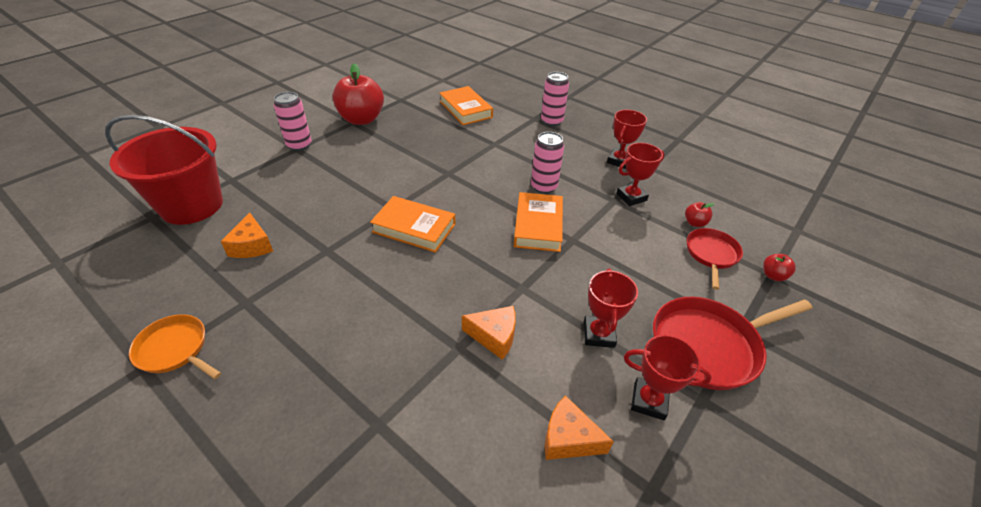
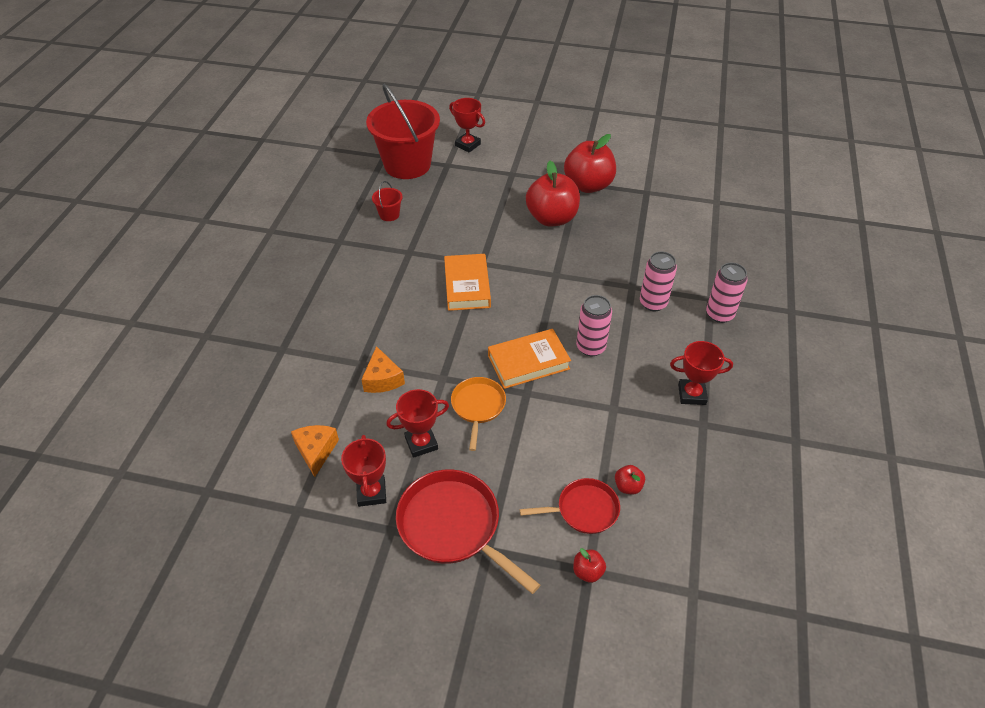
camera: 65 degrees right, 5 degrees up
(175, 349) = (289, 235): orange pan -> orange pan (478, 407)
(252, 246) = (389, 214): orange cheese -> red bucket
(299, 145) = (518, 172): pink can -> pink can (653, 303)
(379, 150) = (552, 218): none -> red apple
(465, 109) = (675, 242): orange book -> none
(631, 197) = (630, 421): red trophy -> red trophy (467, 145)

